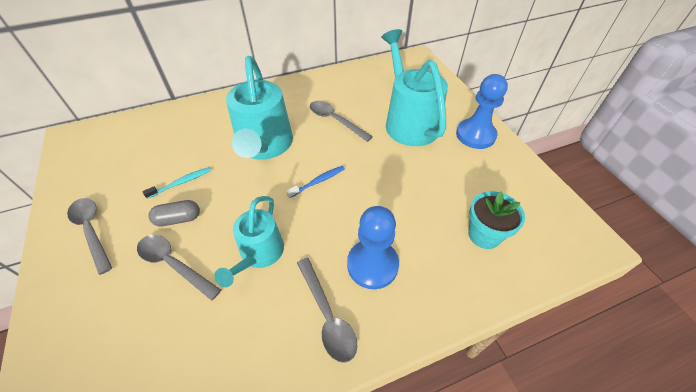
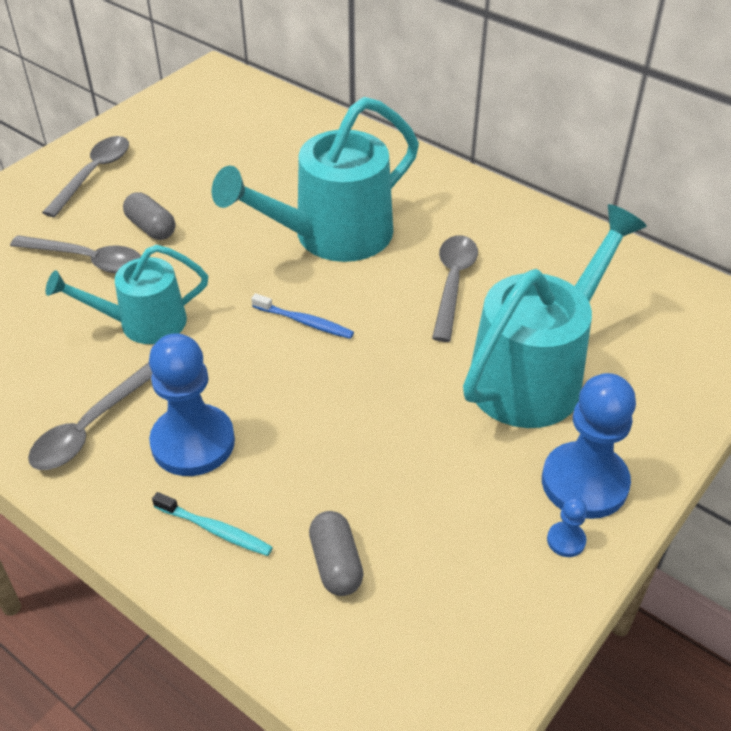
camera: 60 degrees right, 5 degrees down
(174, 264) = (87, 260): grey spoon -> grey spoon turned 105 degrees clockwise
(181, 183) = (207, 198): turquoise toothbrush -> turquoise toothbrush (215, 530)
(484, 235) = (336, 564): turquoise flower pot -> grey capsule
(502, 154) = (566, 540): none -> blue pawn

